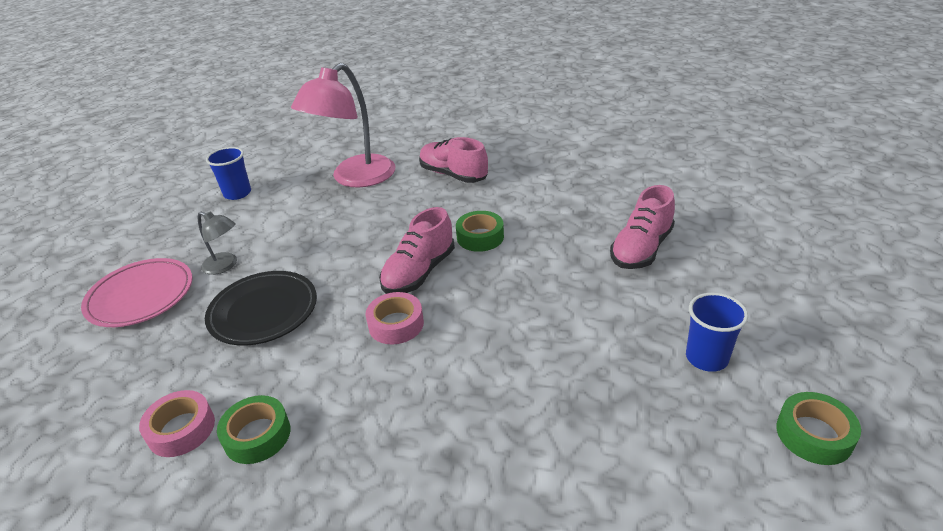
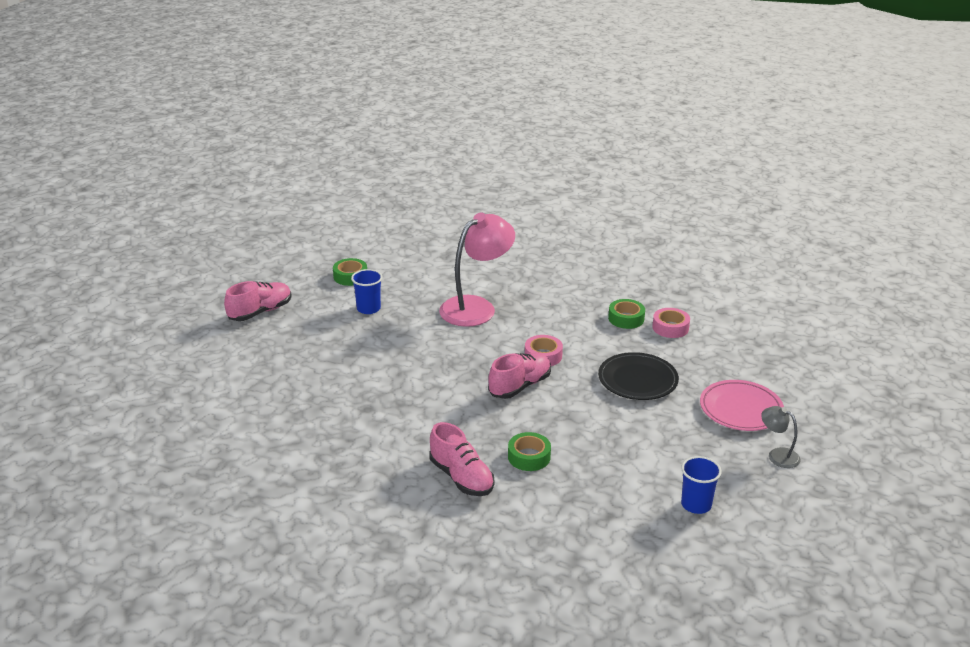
camera: 170 degrees left, 5 degrees down
(225, 266) = (680, 422): grey lamp -> grey lamp (777, 455)
(355, 178) = (566, 497): pink lamp -> pink lamp (476, 307)
(480, 237) = (463, 405): green tape -> green tape (529, 457)
(641, 249) = (348, 371): pink shoe -> pink shoe (260, 312)

